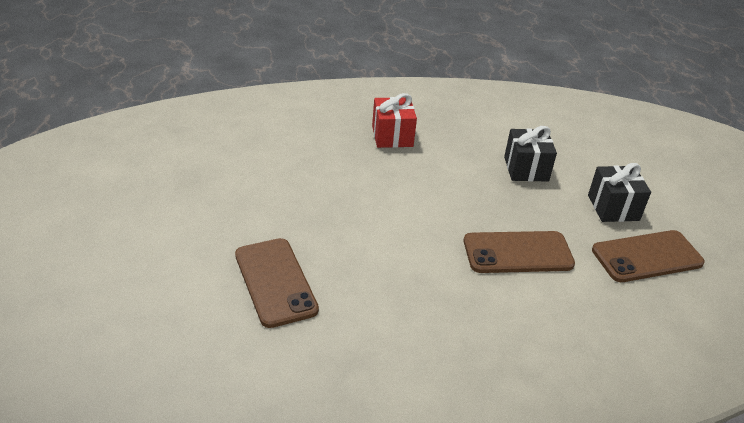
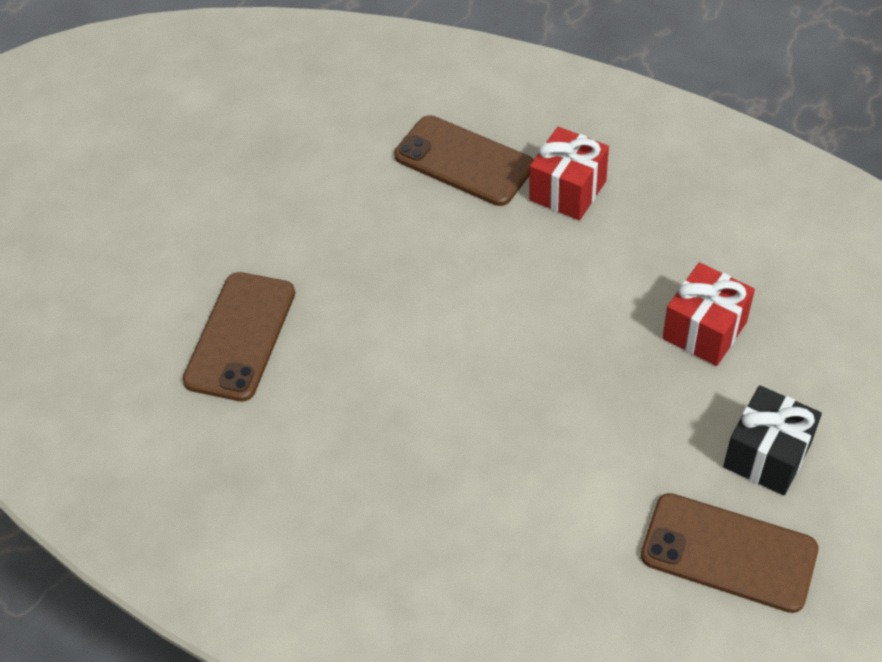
camera: 45 degrees right, 15 degrees up
(518, 253) = (553, 450): brown phone -> brown phone (464, 161)
(526, 169) = (704, 330): black gift -> red gift

